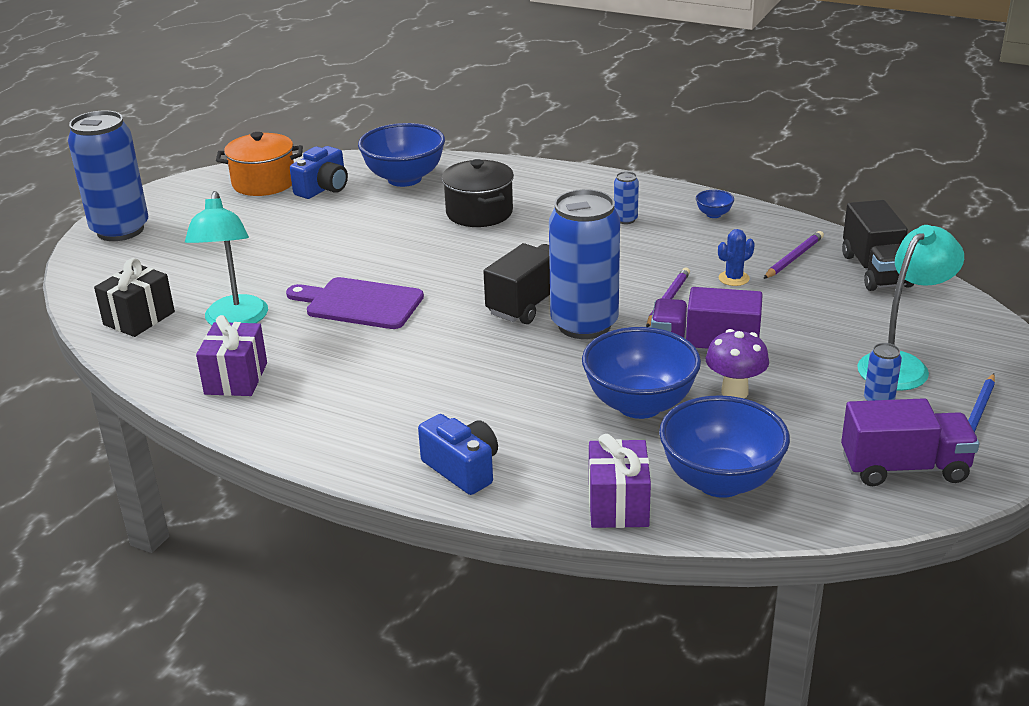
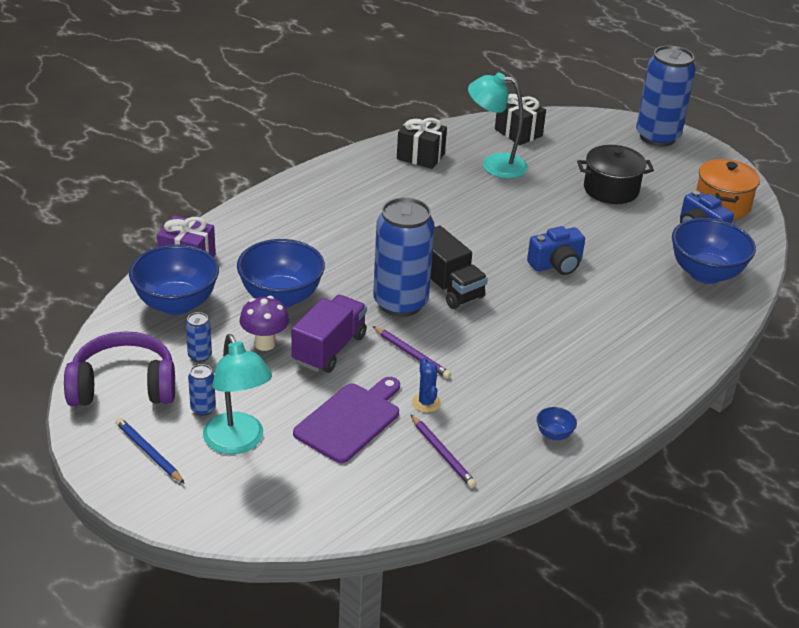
camera: 105 degrees right, 5 degrees up
(236, 378) = (420, 156): purple gift -> black gift
(359, 303) = (490, 214): purple cutting board -> purple cutting board (350, 420)
(462, 469) = (266, 215): blue camera -> blue camera (556, 265)
(479, 213) = (618, 298): black pot -> black pot (611, 190)
(625, 219) = (568, 376): blue can -> blue can (200, 356)
(875, 270) = (390, 497): black truck -> none
(904, 468) = (123, 386): purple truck -> purple headphones

